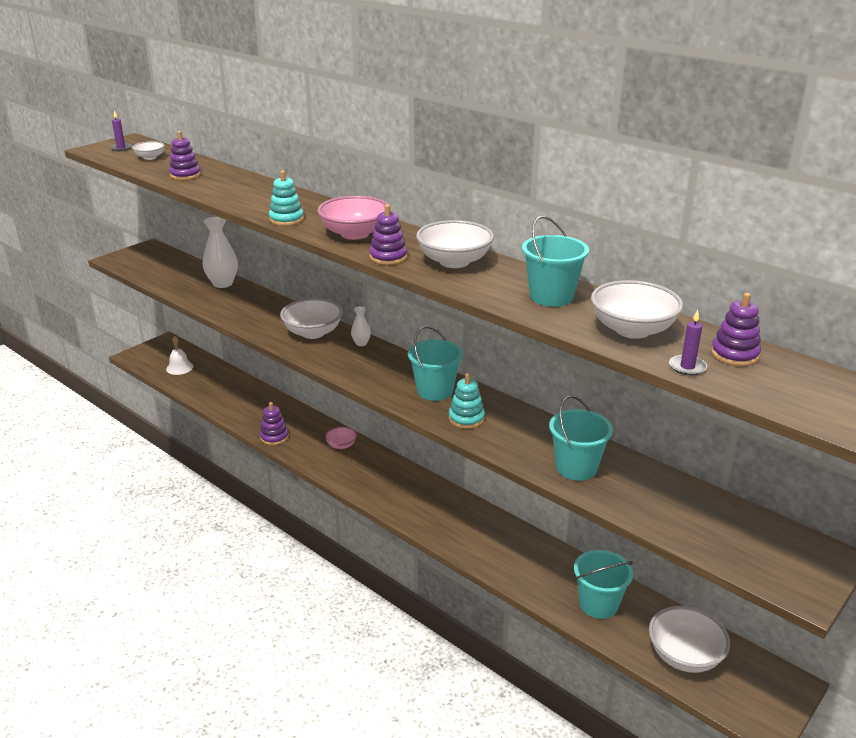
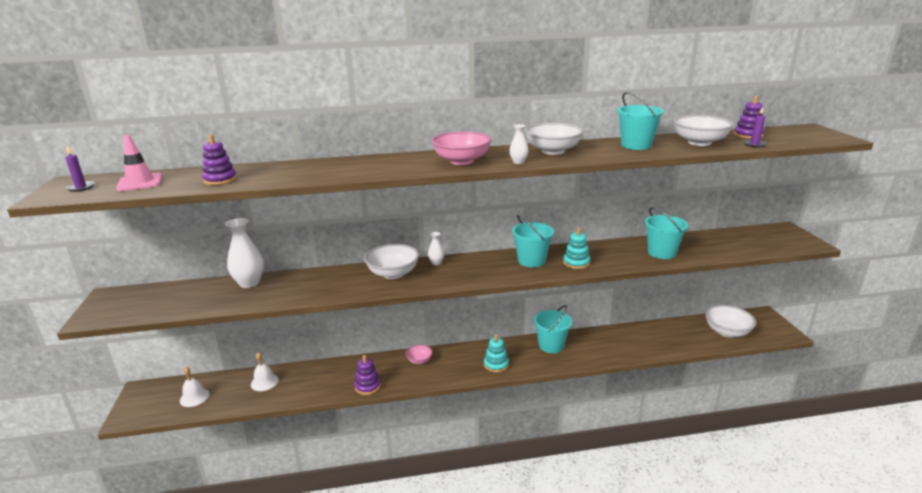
camera: 50 degrees left, 5 degrees down
(150, 157) = (140, 182): white bowl -> pink traffic cone
(227, 385) = (264, 382): none -> white bell
(286, 219) = (395, 171): turquoise stacking toy -> turquoise stacking toy (496, 365)
(388, 257) = (518, 162): purple stacking toy -> white vase
(598, 604) = (669, 338): turquoise bucket -> turquoise bucket (551, 345)

